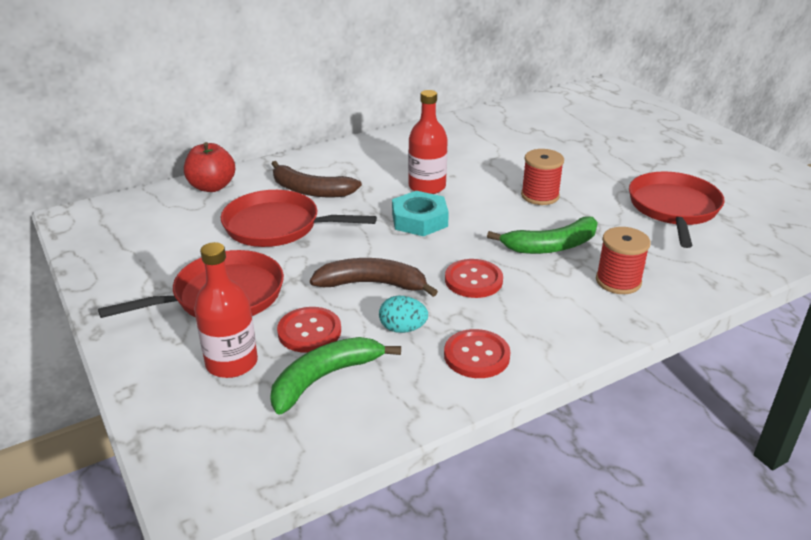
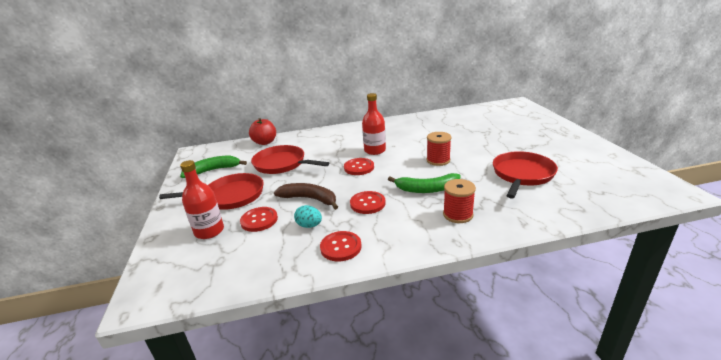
camera: 20 degrees right, 5 degrees down
(311, 190) = (311, 148): brown banana -> none
(324, 378) = (249, 247): green banana -> green banana (213, 170)
(419, 220) = (359, 167): turquoise nut -> red button

